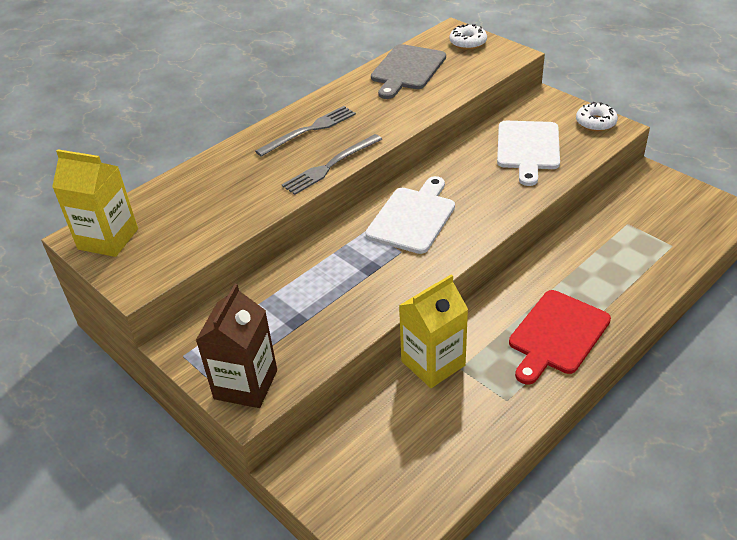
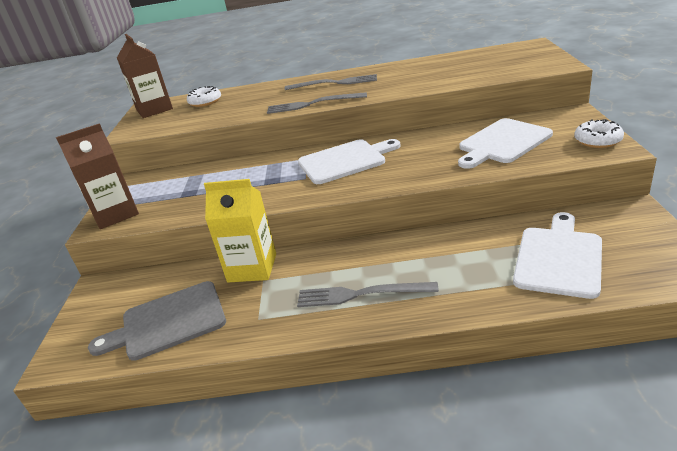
camera: 45 degrees right, 10 degrees down
(108, 239) = (154, 109): yellow carton -> brown carton
(407, 69) = (455, 62): grey cutting board -> grey cutting board (168, 322)
(468, 42) = (531, 53): white donut -> white donut (205, 102)
(557, 335) = (361, 294): red cutting board -> grey fork
(649, 236) = (558, 258): none -> white cutting board

